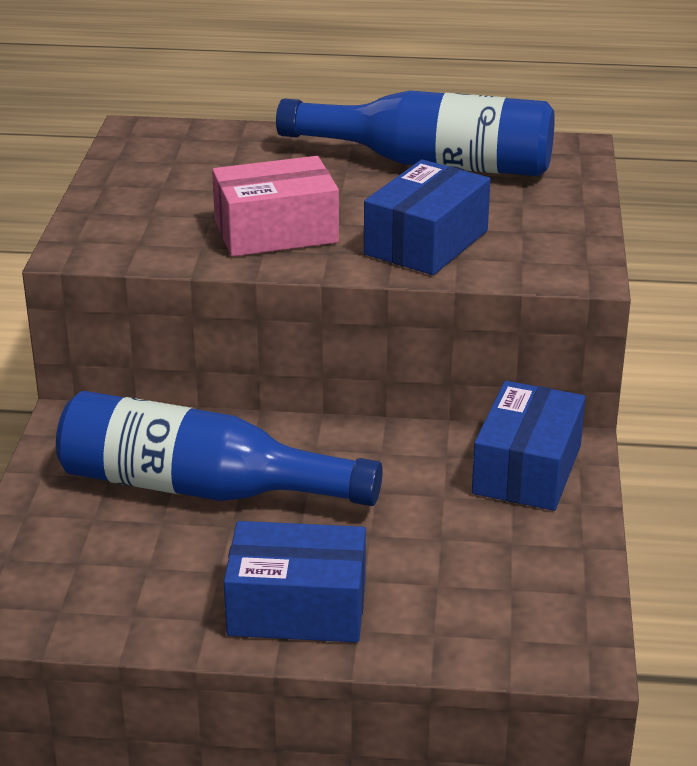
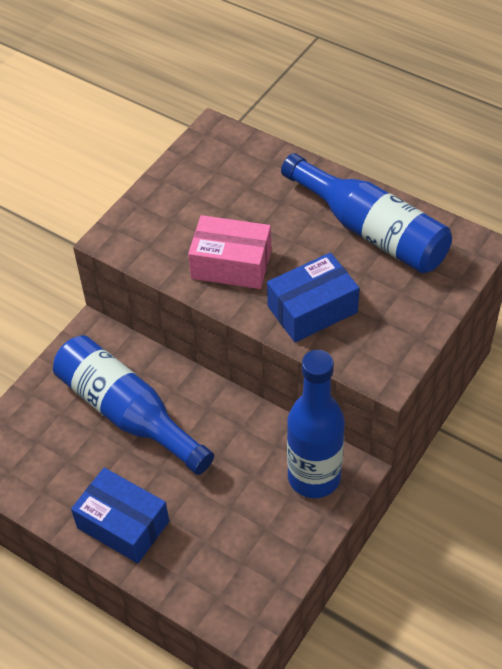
camera: 30 degrees right, 20 degrees up
(527, 469) = (314, 477): blue box -> blue bottle

